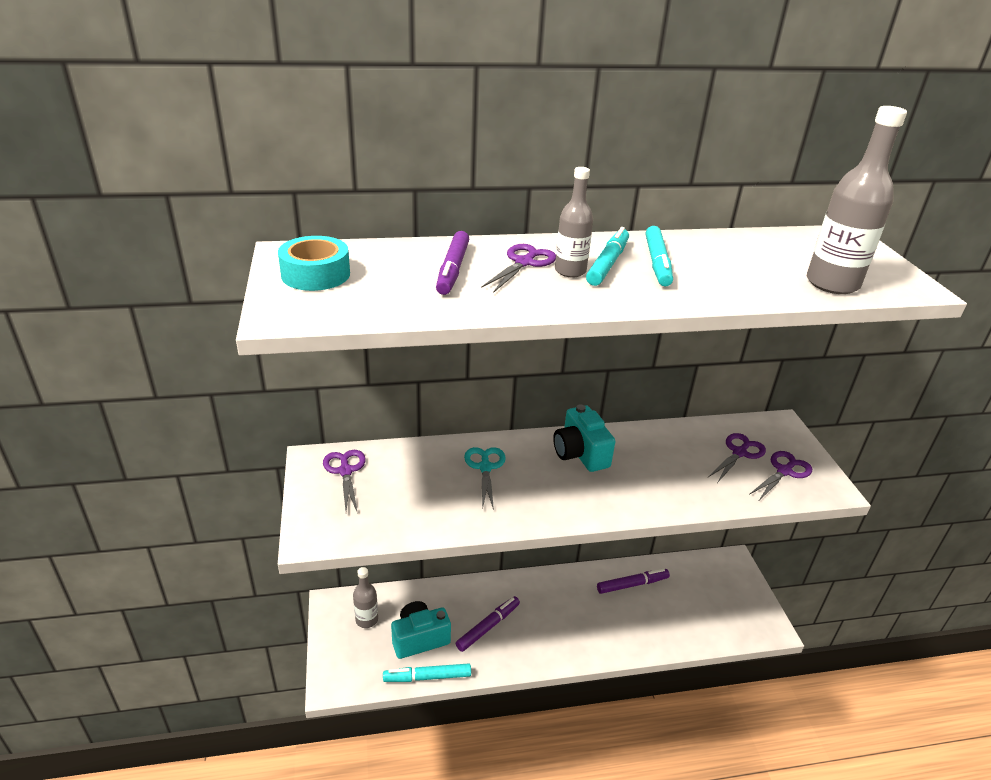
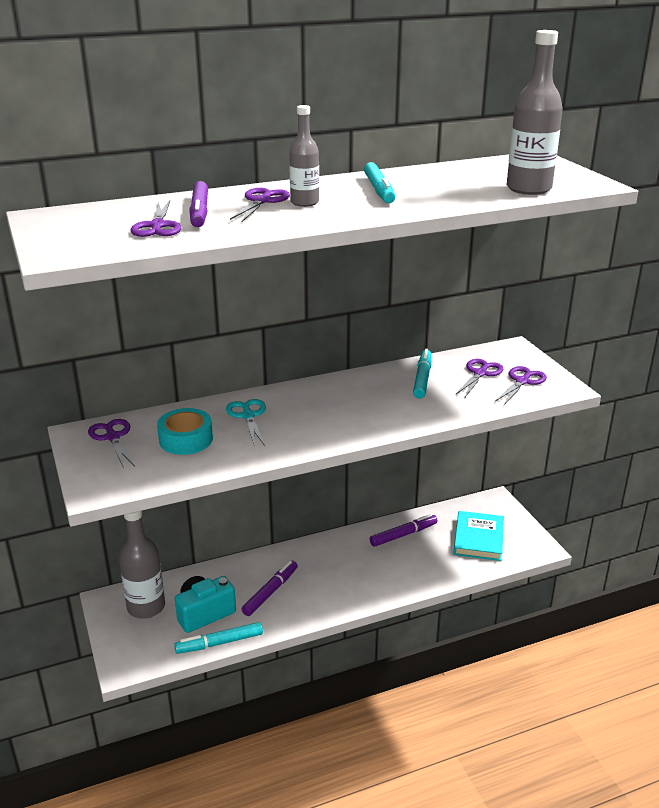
camera: 10 degrees left, 5 degrees down
(315, 274) = (75, 227): turquoise tape -> turquoise tape (186, 439)
(367, 620) = (146, 607): grey bottle -> grey bottle, size x1.64
(402, 285) = (157, 226): none -> purple scissors
(580, 453) = (335, 393): turquoise camera -> none
(607, 264) = (336, 195): turquoise marker -> turquoise marker (422, 379)
(708, 604) = (478, 539): none -> turquoise book

